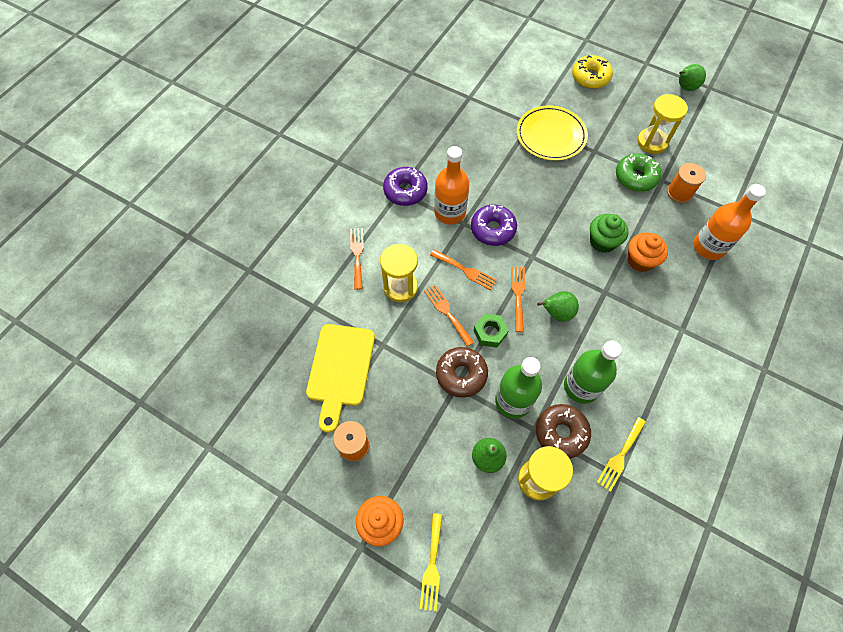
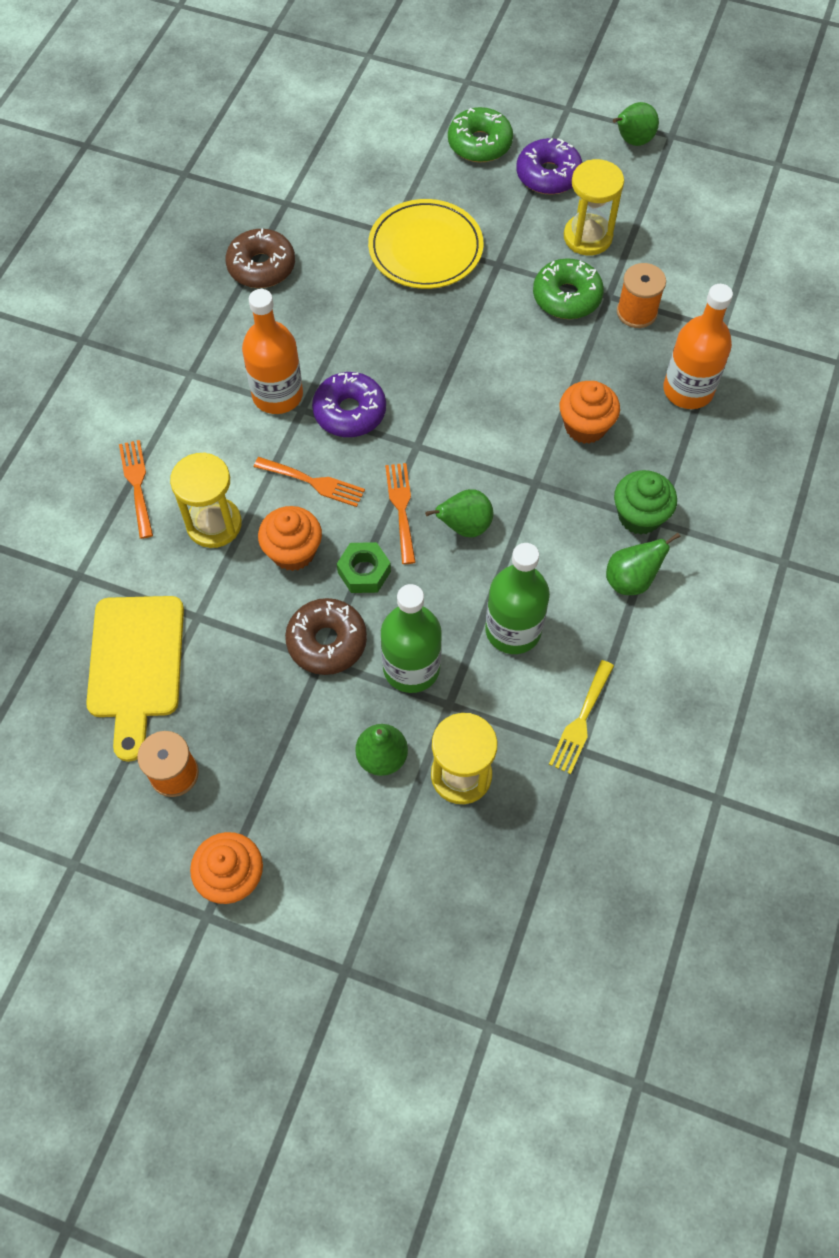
camera: 10 degrees left, 0 degrees up
(405, 191) = (201, 371): purple donut -> purple donut (548, 175)
(432, 565) = (317, 923): yellow fork -> none
(447, 312) = (293, 552): orange fork -> orange cupcake
(561, 433) = (489, 702): brown donut -> brown donut (261, 267)
(590, 77) = (479, 144): yellow donut -> green donut
(602, 242) = (524, 406): green cupcake -> green cupcake (639, 516)
(661, 365) = (631, 580): none -> green pear

